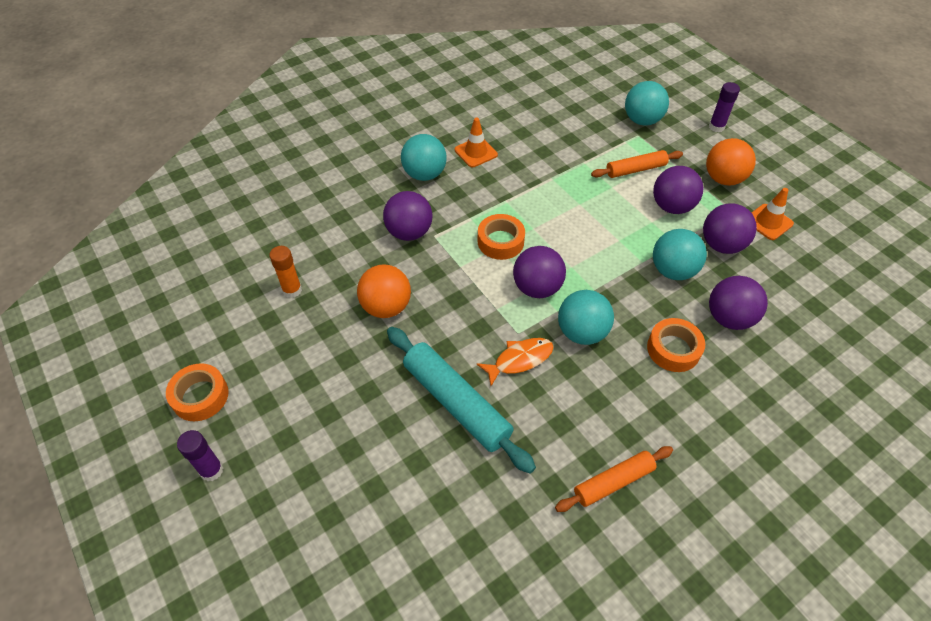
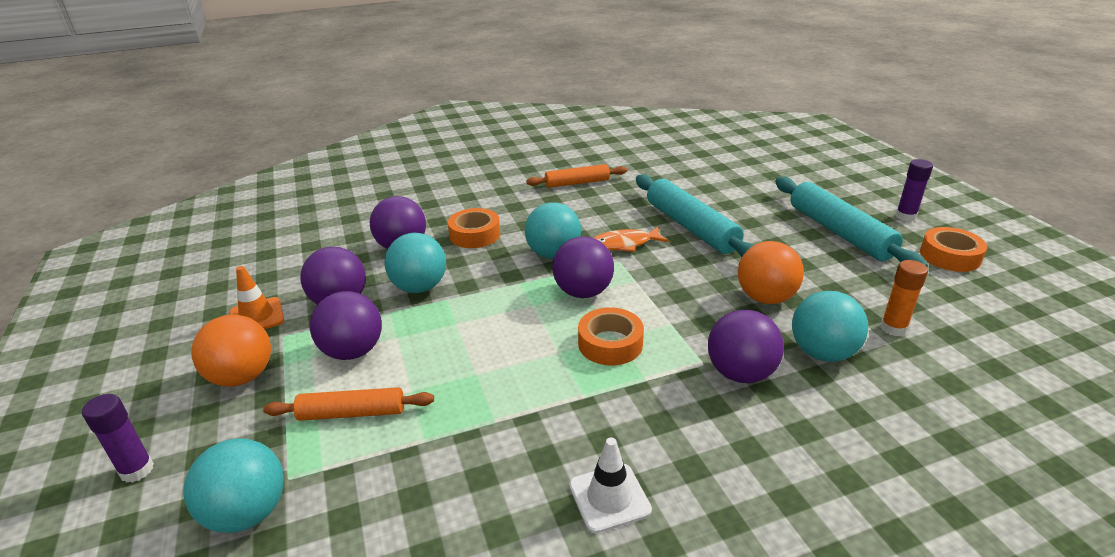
camera: 165 degrees left, 20 degrees down
(298, 421) = (839, 232): none -> turquoise rolling pin
(424, 174) = (715, 466): turquoise ball -> turquoise ball (822, 353)
(476, 152) = (609, 498): orange traffic cone -> white traffic cone

